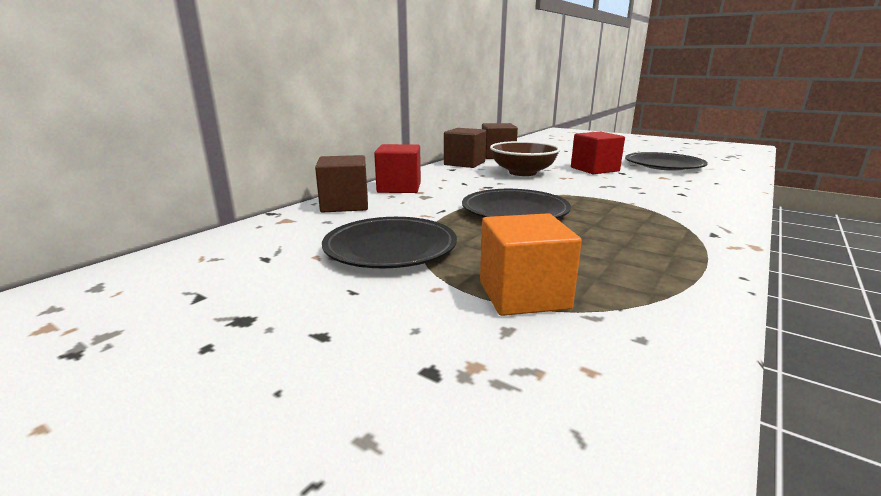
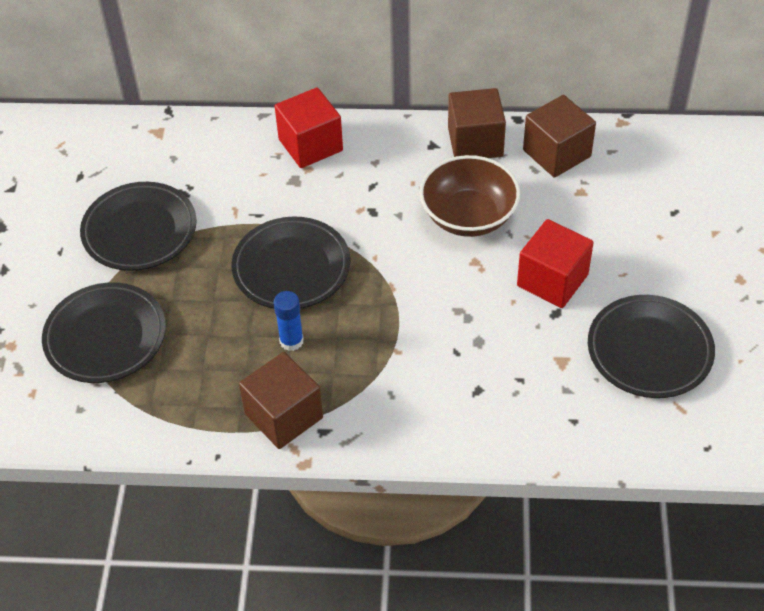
camera: 60 degrees right, 30 degrees up
(345, 205) = (223, 141): brown cube -> brown cube (284, 416)
(523, 295) = (105, 337): orange cube -> black plate
(598, 225) = (291, 341): none -> blue glue stick

